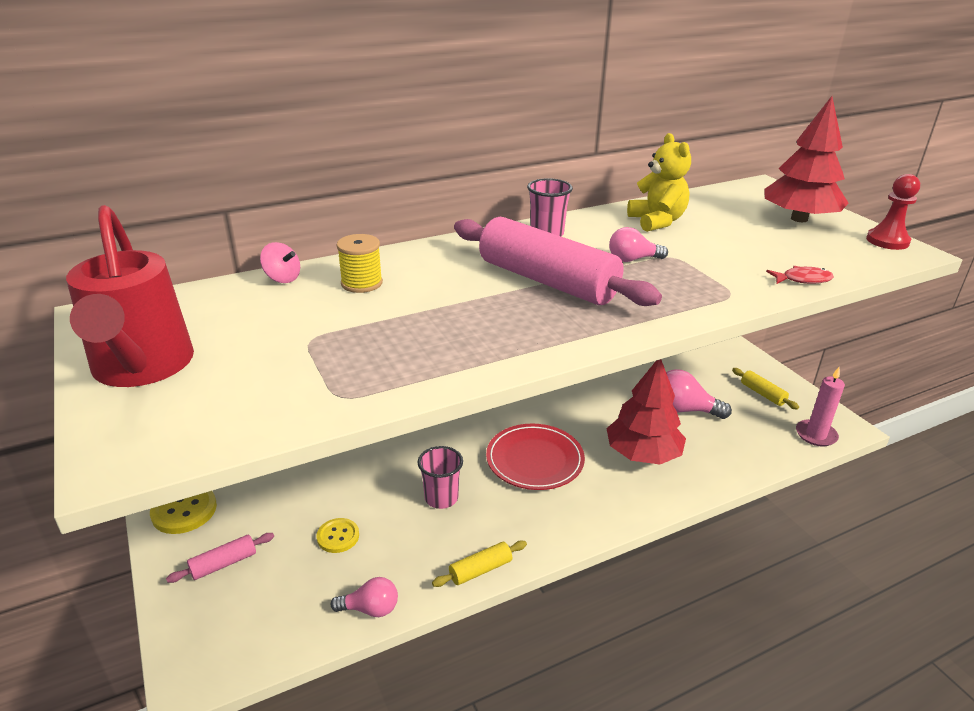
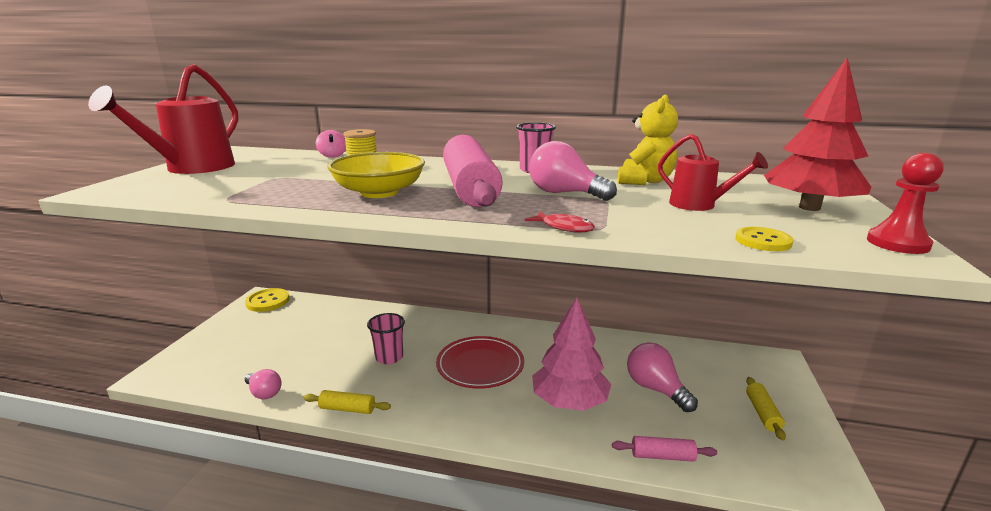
camera: 40 degrees right, 10 degrees down
(224, 564) = (244, 333): pink rolling pin -> pink rolling pin (662, 456)
(338, 536) = (308, 348): yellow button -> yellow button (763, 241)
(479, 319) = (379, 192): none -> yellow bowl
(632, 259) = (564, 193): pink light bulb -> pink light bulb, size x1.56
(643, 454) = (569, 401): red tree -> pink tree
(740, 240) = (699, 205): none -> red watering can
(803, 280) = (701, 240): red fish -> red fish (564, 227)
(816, 435) = (781, 474): pink candle -> none

